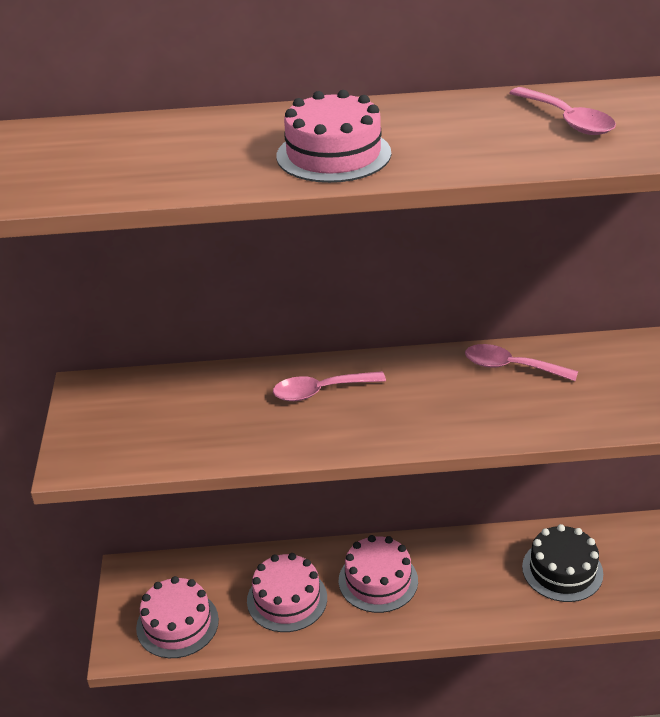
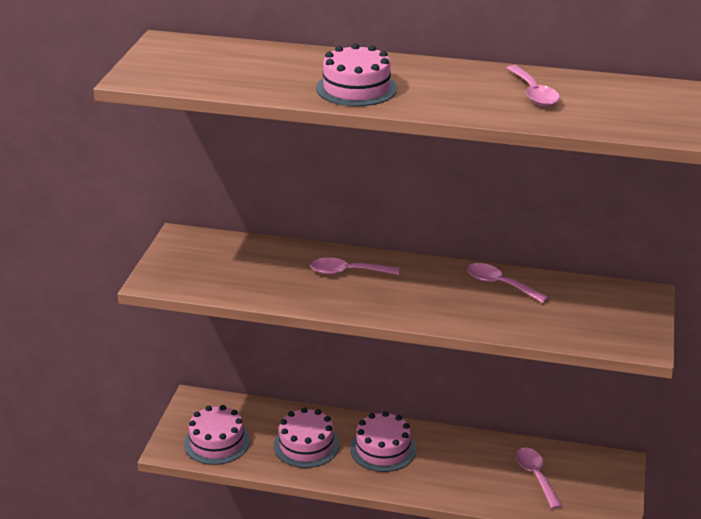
camera: 15 degrees right, 5 degrees down
(562, 570) = (536, 476): black cake -> pink spoon

